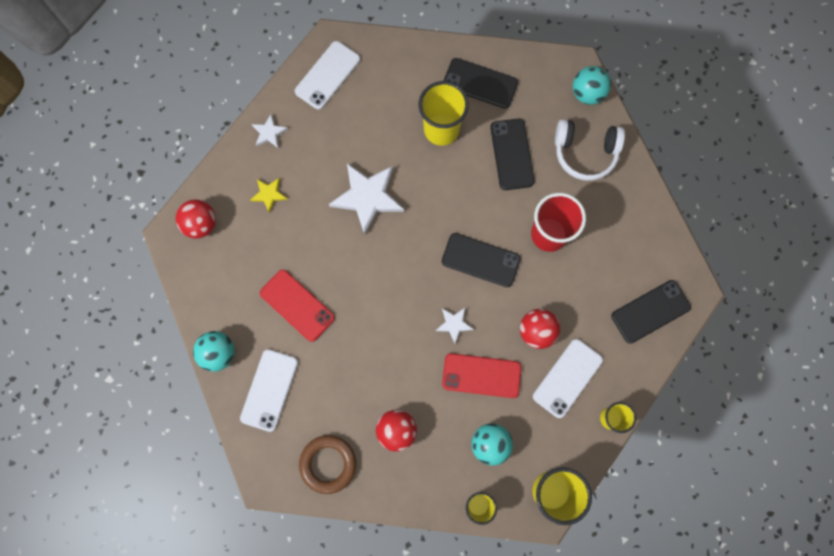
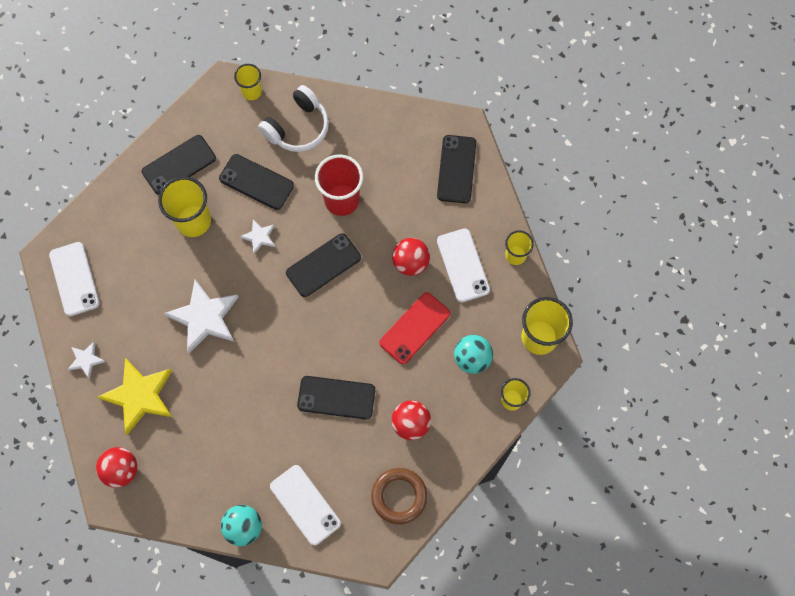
camera: 55 degrees left, 5 degrees down
(269, 194) = (139, 396): yellow star -> yellow star, size x2.02
(297, 305) = (251, 435): red phone -> none
(375, 352) = (336, 398): none -> black phone
(454, 324) = (359, 321): white star -> white star (259, 237)
(587, 93) = (251, 92): turquoise ball -> yellow cup

